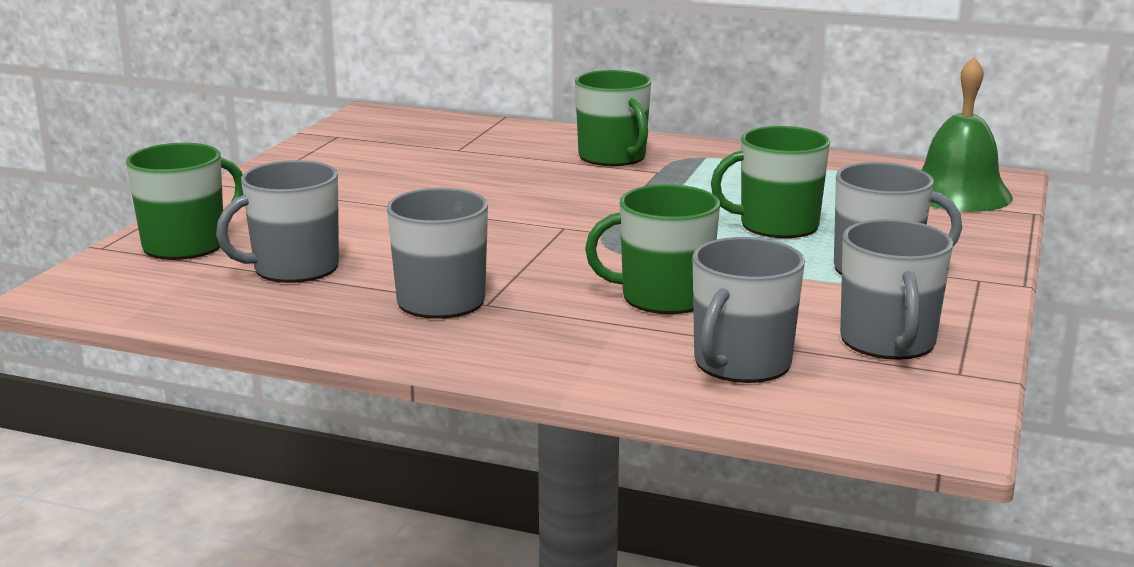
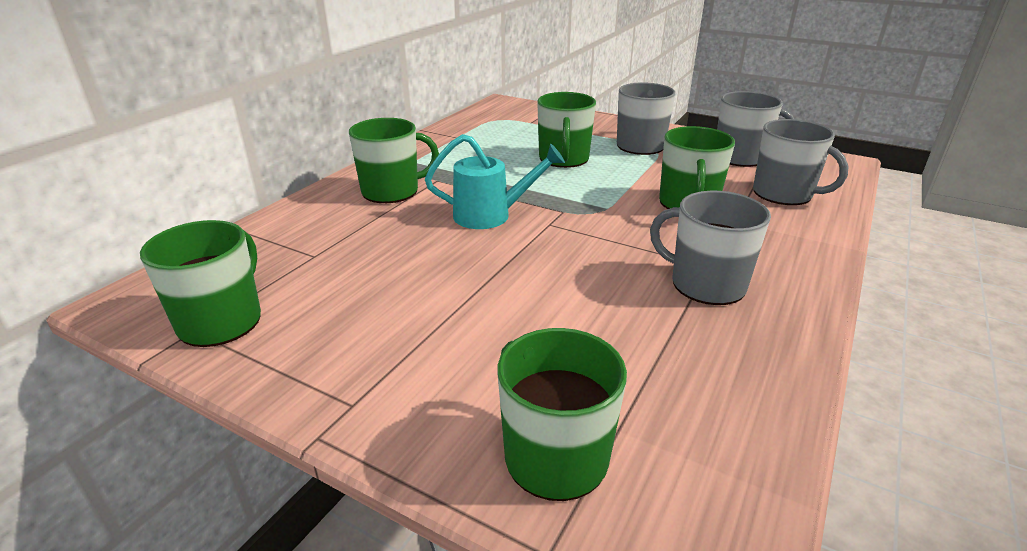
camera: 80 degrees left, 10 degrees up
(293, 268) = (635, 365): grey mug -> none
(350, 140) = (222, 321): none -> green mug
(572, 201) = (490, 215): none -> turquoise watering can
(958, 193) = (523, 113): green bell -> none

